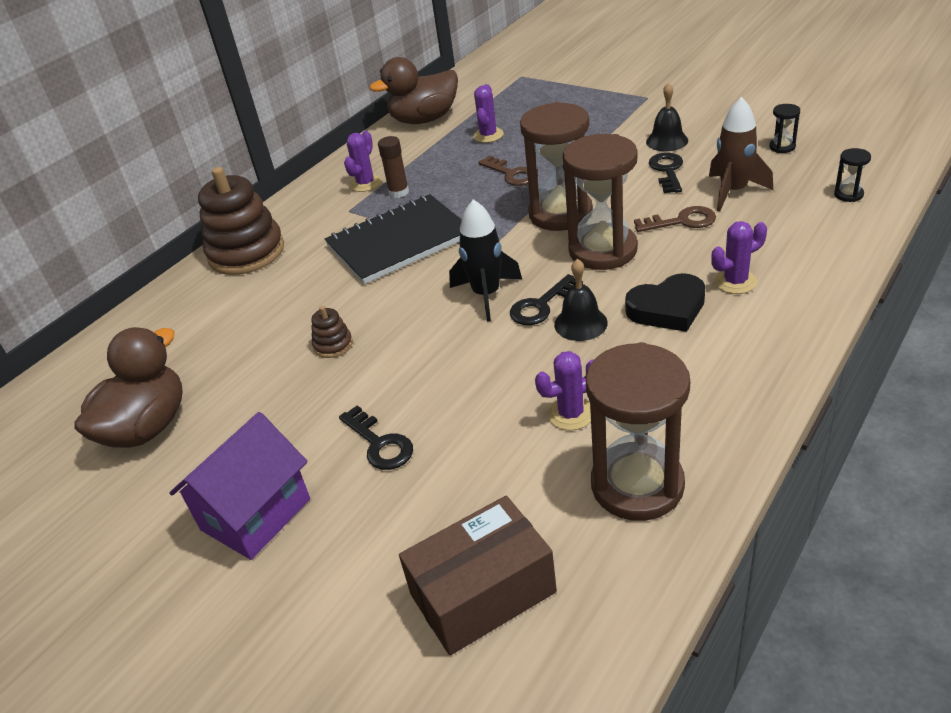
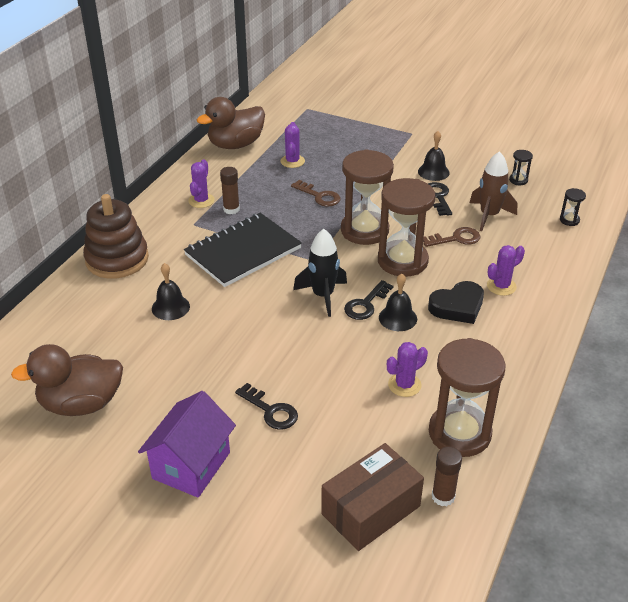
camera: 15 degrees left, 0 degrees up
(147, 427) = (81, 404): brown duck -> brown duck turned 120 degrees counterclockwise
(291, 309) = (170, 307): none -> black bell
(333, 345) = (213, 336): brown stacking toy -> none
(594, 579) = (443, 496): none -> brown glue stick

